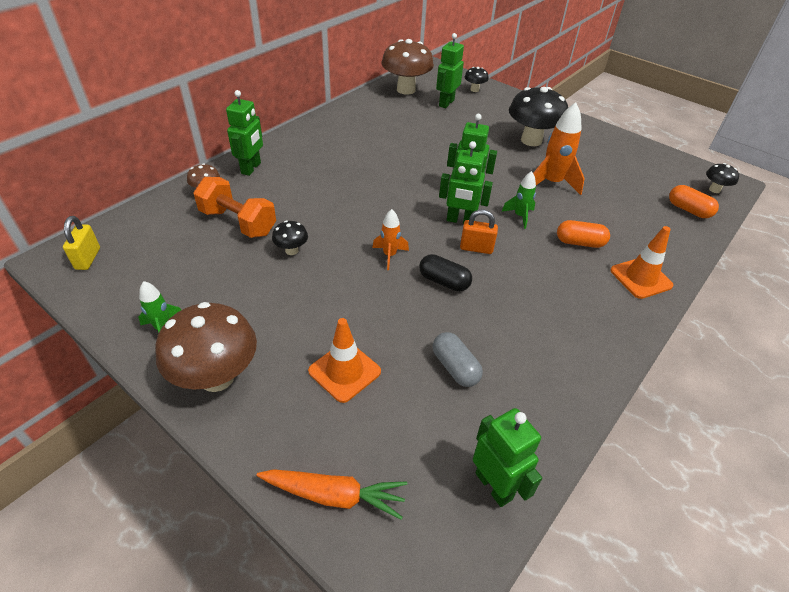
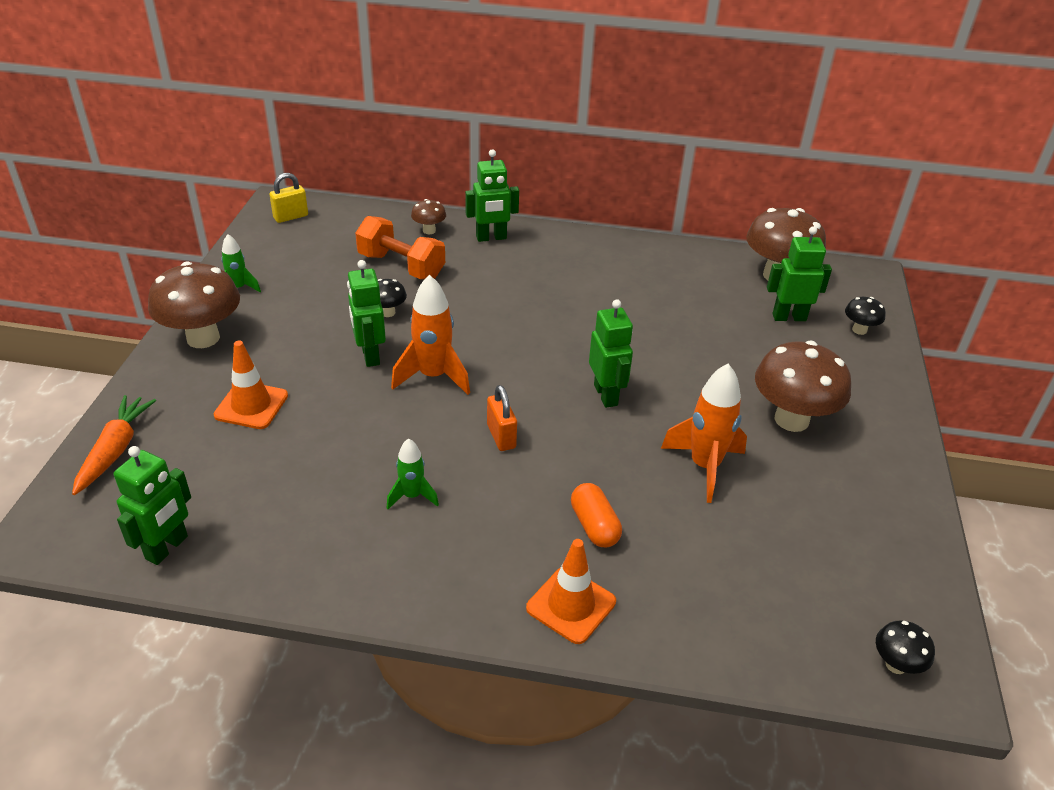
camera: 60 degrees right, 5 degrees down
(238, 222) = (401, 266): orange dumbbell -> orange dumbbell turned 60 degrees counterclockwise
(335, 495) = (115, 450): orange carrot -> orange carrot turned 150 degrees counterclockwise
(389, 255) = (433, 376): orange rocket -> orange rocket, size x1.74
(444, 281) = (423, 429): black capsule -> none
(455, 367) = (300, 476): grey capsule -> none
(460, 221) = (541, 408): green robot -> green robot (370, 355)
(519, 216) = (598, 456): green rocket -> green rocket (412, 496)
(531, 140) = (791, 419): black mushroom -> brown mushroom
(688, 210) = (795, 636): orange capsule -> none

